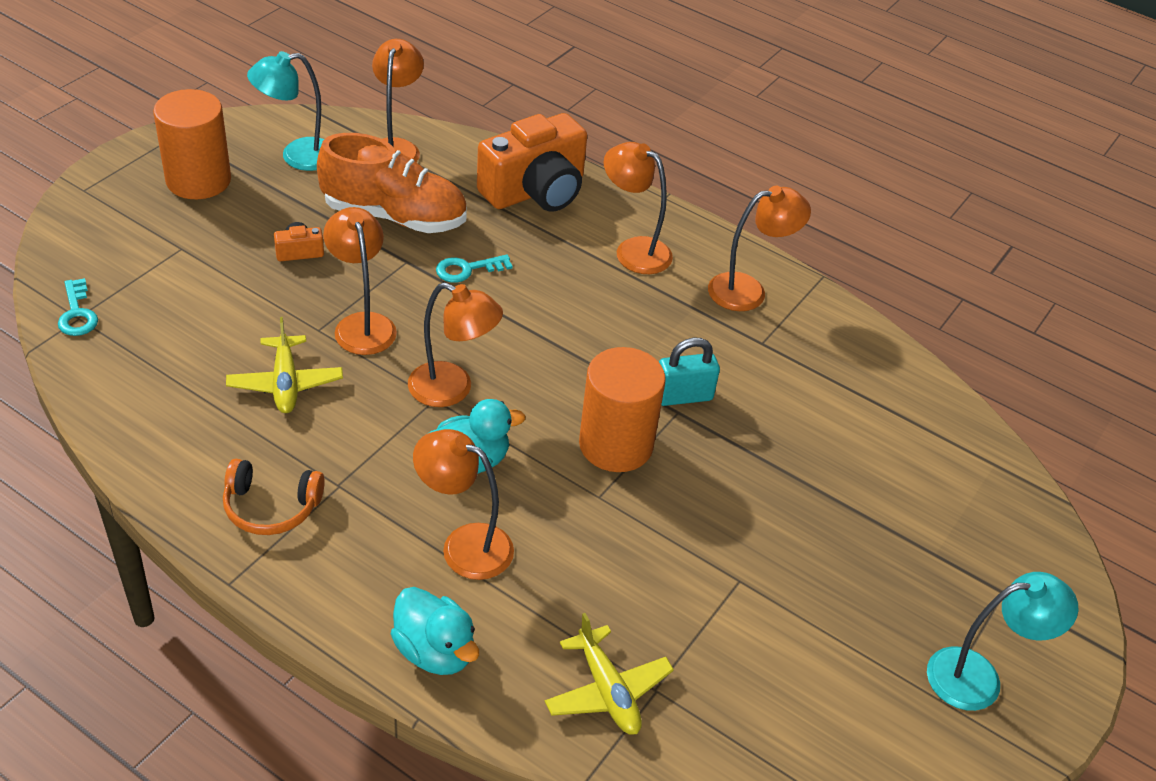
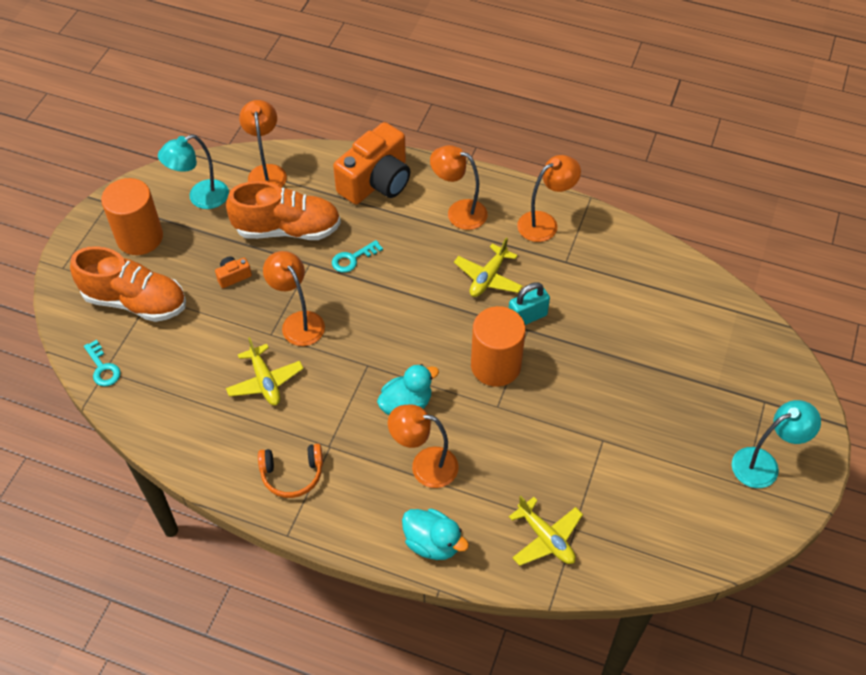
camera: 10 degrees left, 10 degrees up
(158, 249) = (136, 301): none -> orange shoe
(452, 389) = (376, 355): orange lamp -> none
(645, 335) = (488, 277): none -> yellow plane

